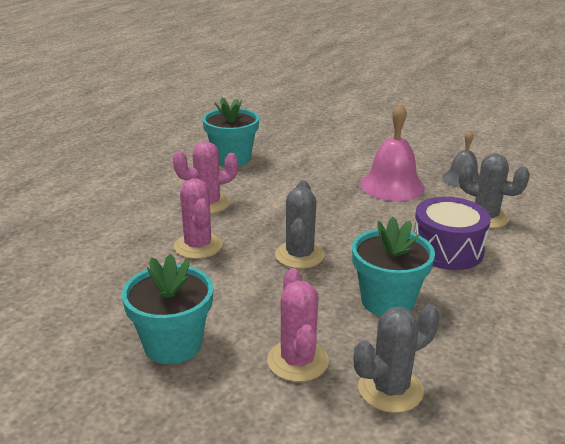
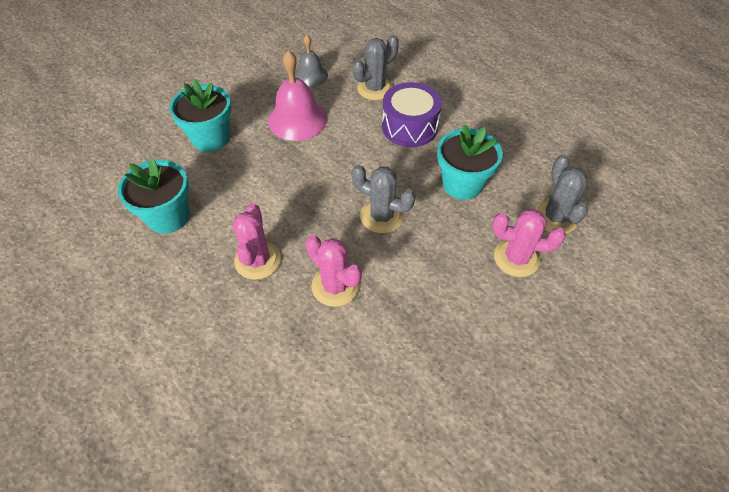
camera: 70 degrees left, 25 degrees up
(173, 344) = (477, 335): turquoise flower pot -> turquoise flower pot (210, 138)
(198, 246) = (335, 286): pink cactus -> pink cactus turned 45 degrees clockwise

